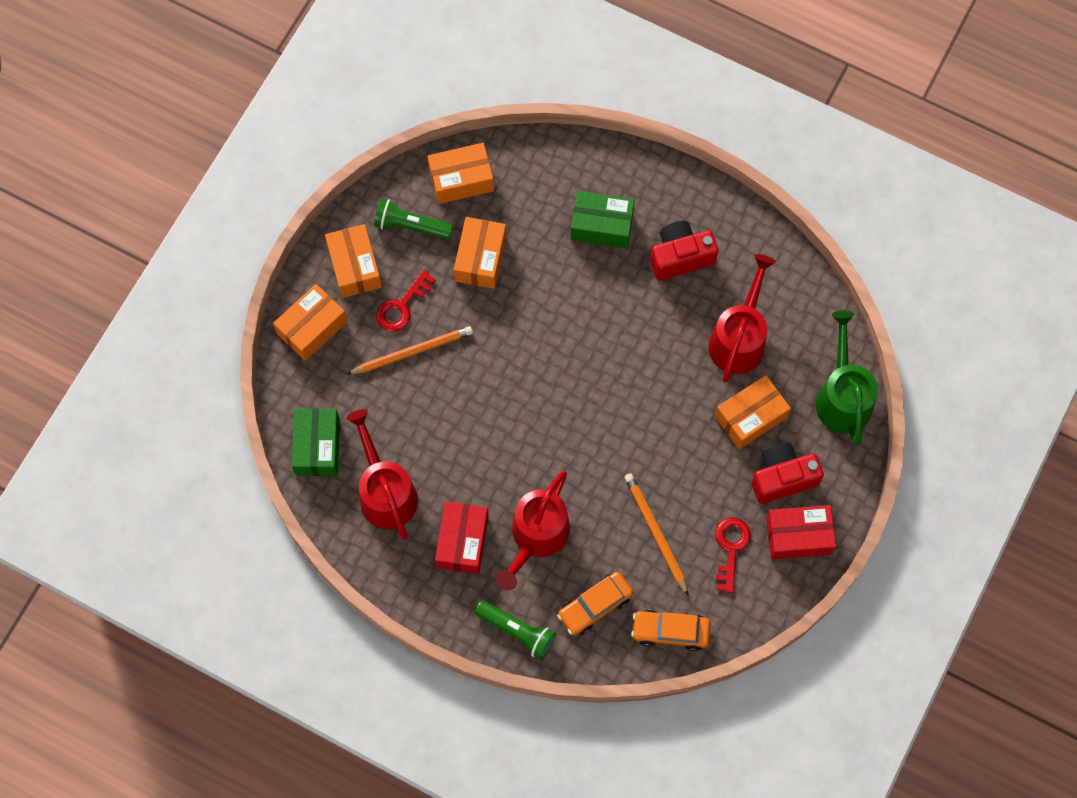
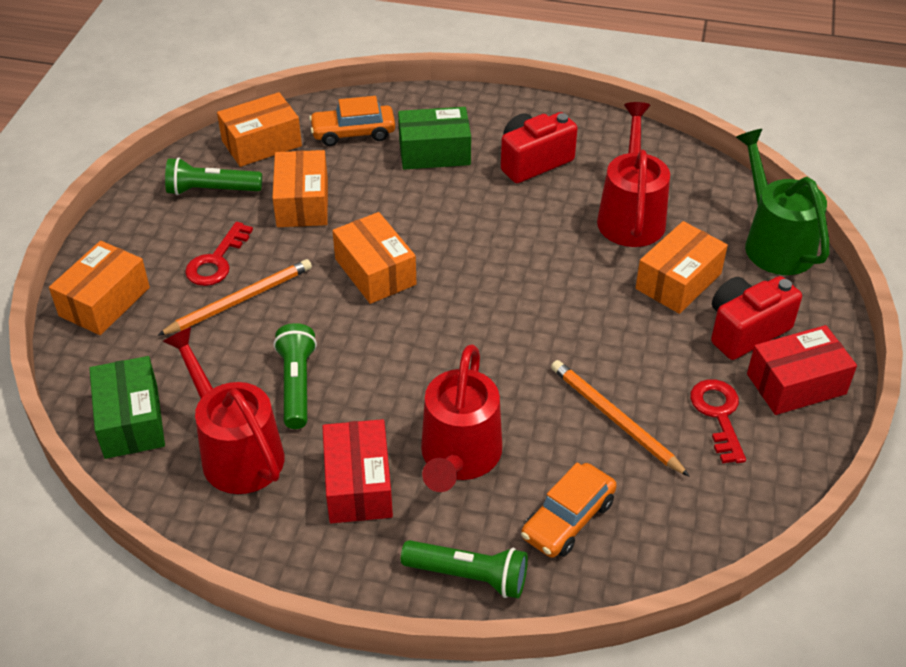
camera: 15 degrees left, 25 degrees down
(354, 267) = (149, 236): orange box -> orange box (375, 271)
(438, 444) = (296, 385): none -> green flashlight
(670, 631) = (683, 526): orange car -> orange car (353, 133)

